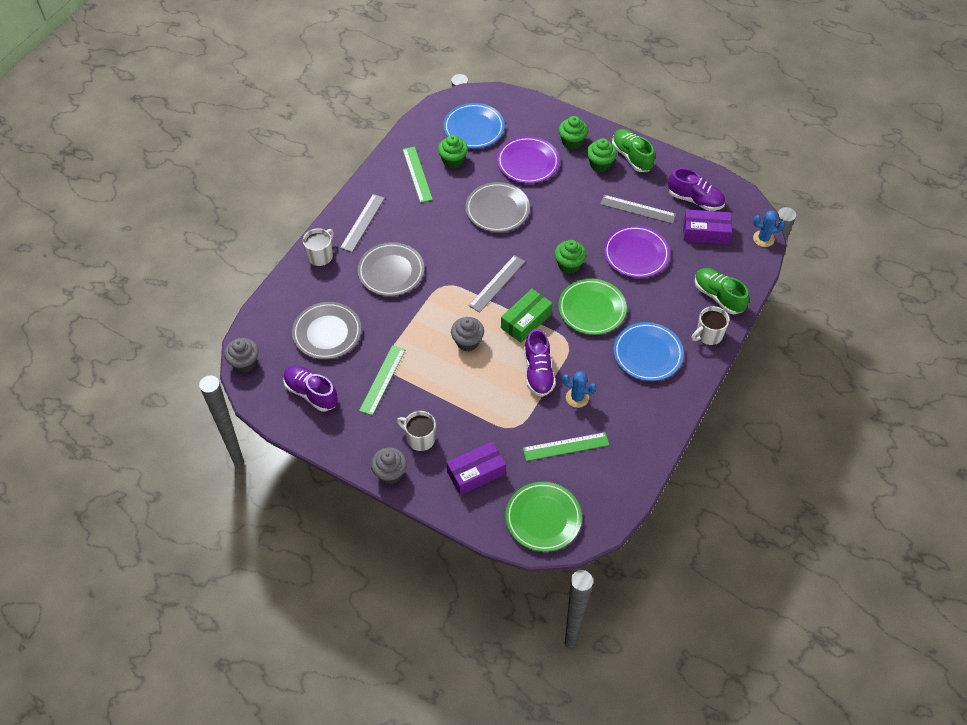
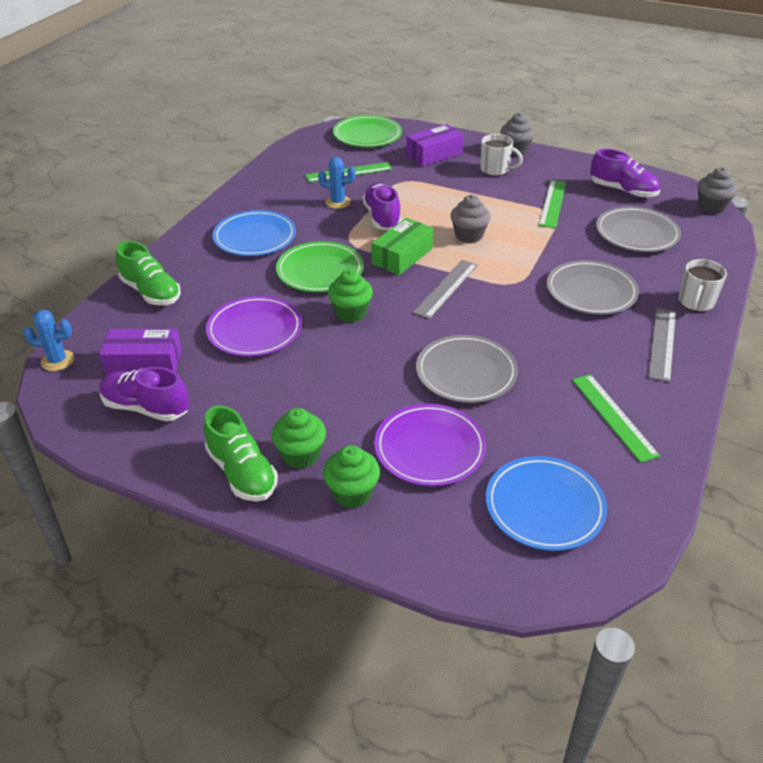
camera: 175 degrees right, 15 degrees down
(453, 160) = (562, 443): green cupcake -> none
(638, 209) = (243, 388): grey ruler -> none
(708, 335) = (177, 256): white mug -> none

